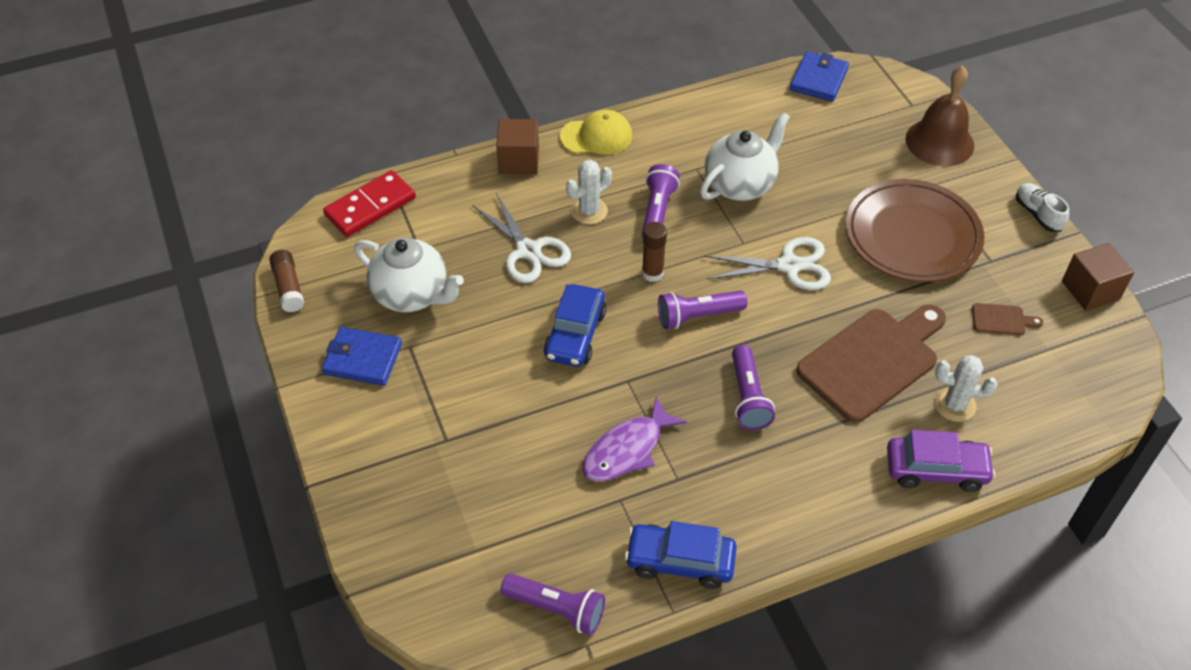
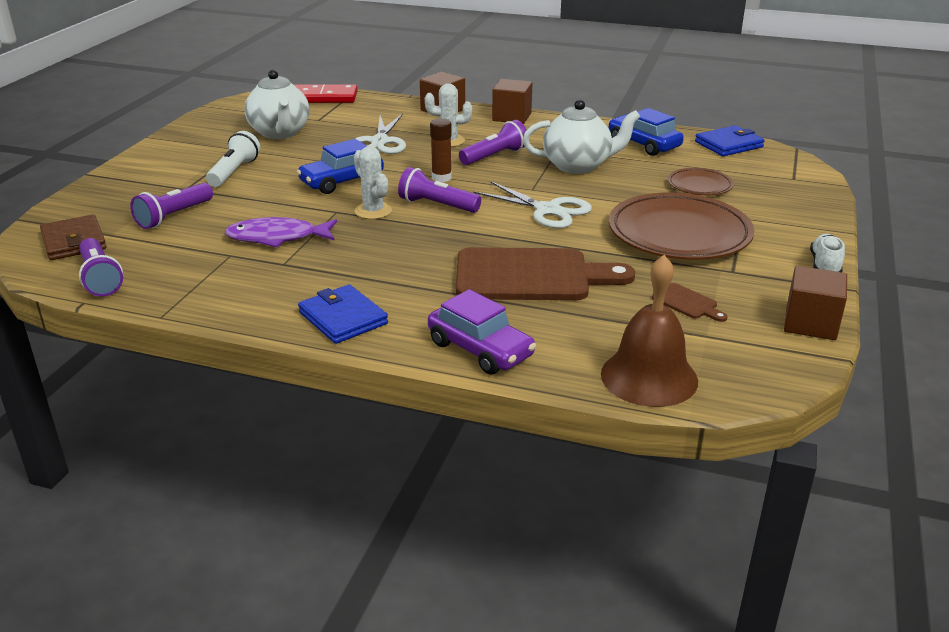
camera: 40 degrees right, 20 degrees down
(288, 287) = (223, 108): brown glue stick -> none
(363, 359) = (206, 144): blue wallet -> blue wallet (343, 318)
(456, 385) = (234, 172): none -> white flashlight
(457, 583) = (74, 241): none -> brown wallet
(596, 136) = (512, 117): yellow cap -> brown cube
(680, 561) = (210, 298): blue car -> blue car (643, 144)
(748, 397) = (402, 252): purple flashlight -> purple flashlight (174, 216)
(859, 157) = (699, 185): none -> brown plate
(939, 142) = (788, 202): brown bell -> brown bell (649, 377)
(955, 405) = (560, 326): white cactus -> white cactus (373, 211)

